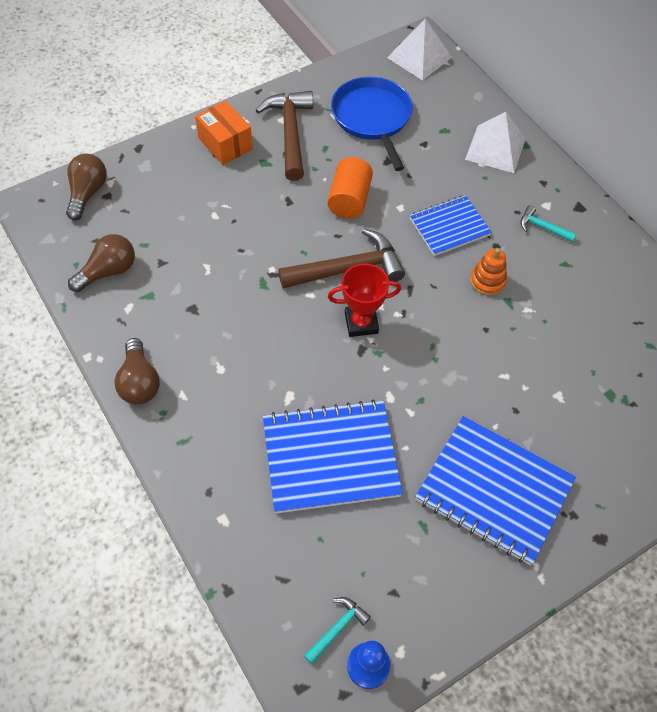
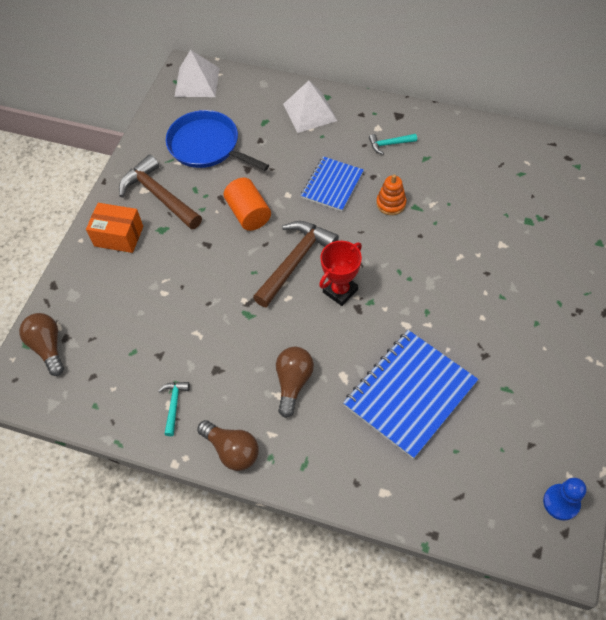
camera: 35 degrees left, 0 degrees up
(108, 271) = (126, 391): brown light bulb -> brown light bulb (293, 383)
(337, 628) = (521, 497): turquoise hammer -> turquoise hammer (174, 405)
(493, 491) = (523, 333): blue notebook -> none

